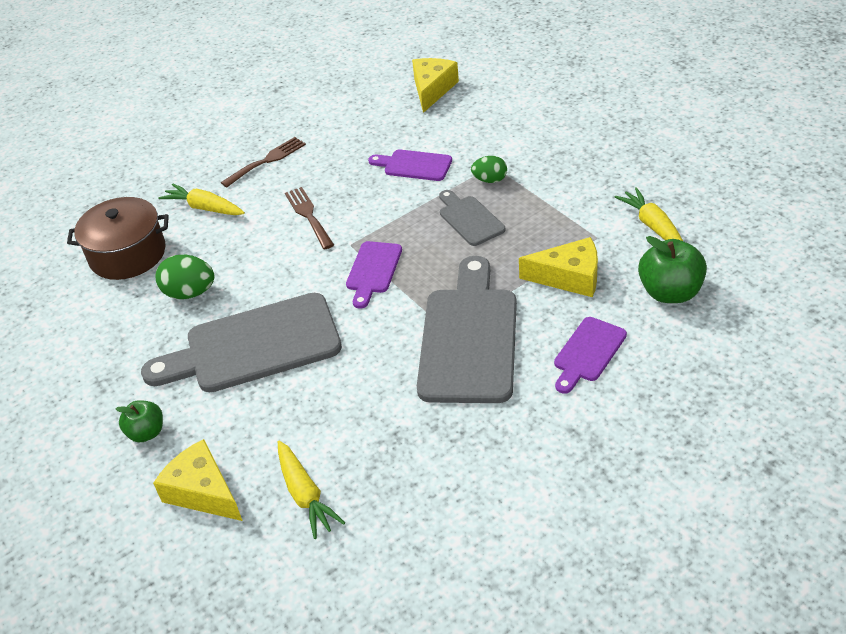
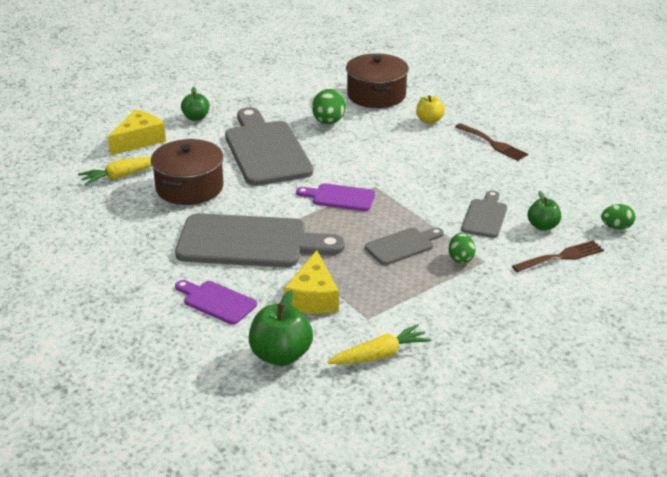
camera: 85 degrees right, 10 degrees down
(205, 208) = (429, 120): yellow carrot -> yellow apple
(308, 215) = (415, 166): brown fork -> brown fork (561, 257)
(342, 412) = (189, 187): none -> brown pot
(414, 165) = (485, 216): purple cutting board -> grey cutting board
(431, 130) = (543, 226): none -> green apple
(432, 89) = (616, 227): yellow cheese -> green egg

